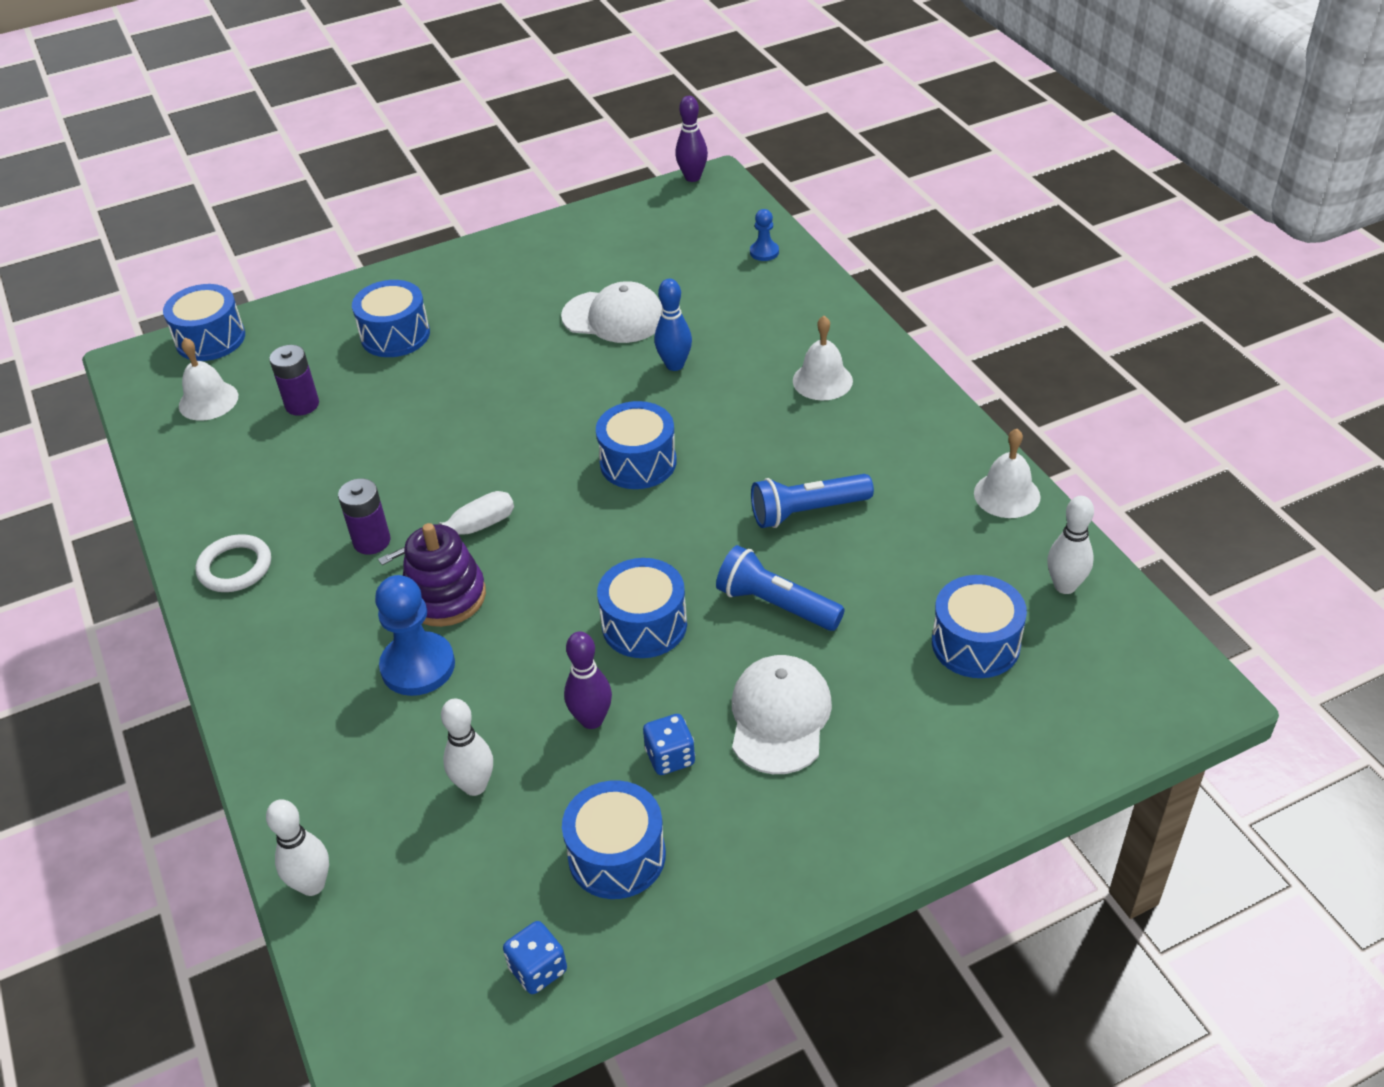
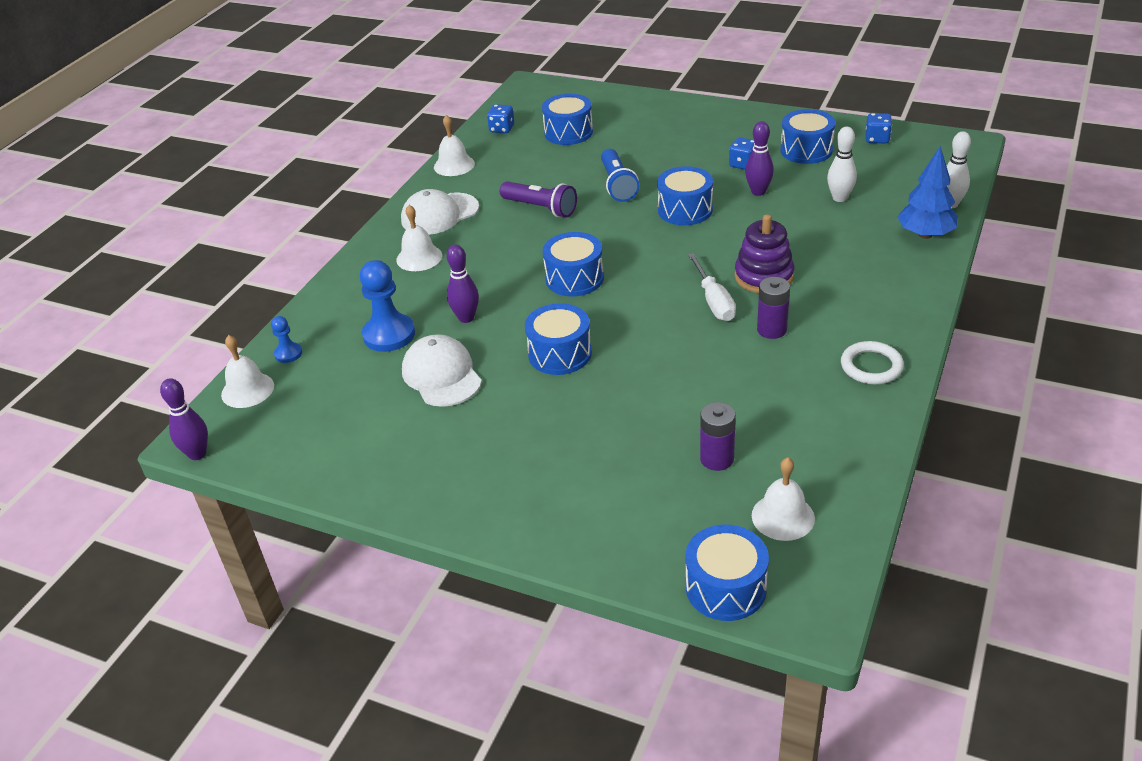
camera: 130 degrees left, 5 degrees down
(307, 796) = (925, 234): none -> blue tree
(395, 335) = (586, 472): blue drum -> blue drum (560, 354)
(418, 666) = (815, 254): blue pawn -> blue pawn (389, 335)
(465, 533) = (714, 301): white screwdriver -> white screwdriver turned 120 degrees counterclockwise
(675, 365) = (466, 318): blue bowling pin -> purple bowling pin
(741, 219) = (247, 390): none -> white bell
(780, 717) = (680, 153): white cap -> white cap (439, 214)
(807, 511) = (540, 208): blue flashlight -> purple flashlight
(1065, 586) = (502, 129): white bowling pin -> blue dice

